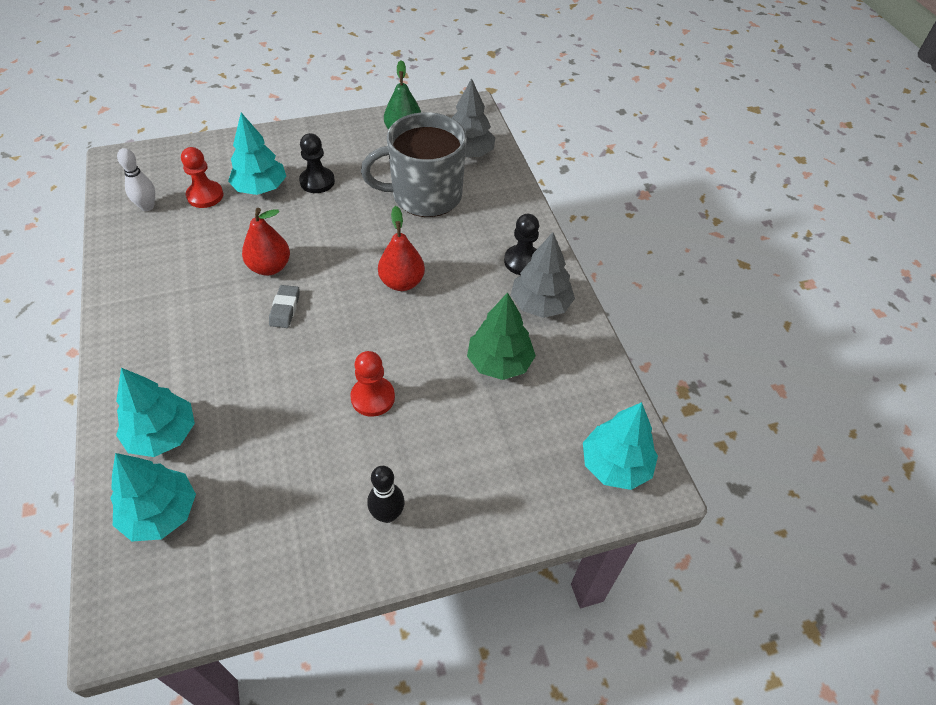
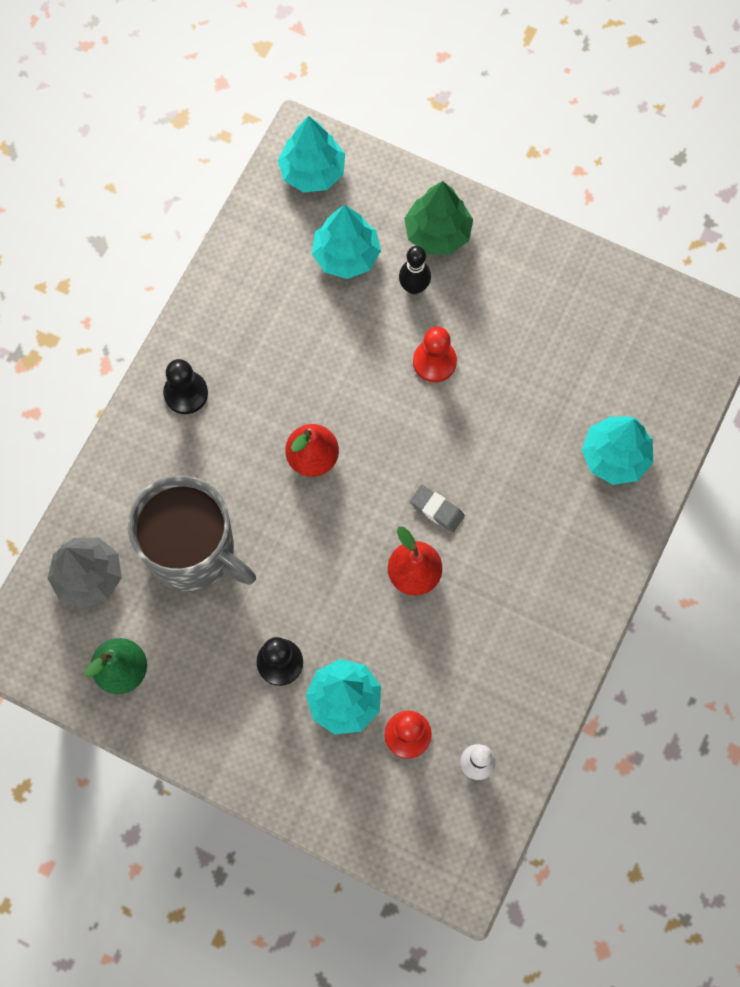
camera: 135 degrees left, 20 degrees up
(160, 513) = (652, 388): turquoise tree -> turquoise tree (346, 255)
(285, 309) = (436, 510): grey eraser -> grey eraser turned 75 degrees clockwise
(387, 514) = (499, 264): black bowling pin -> black bowling pin (414, 287)
(499, 363) = (309, 312): green tree -> green tree (437, 233)
(540, 304) = (220, 337): grey tree -> none

